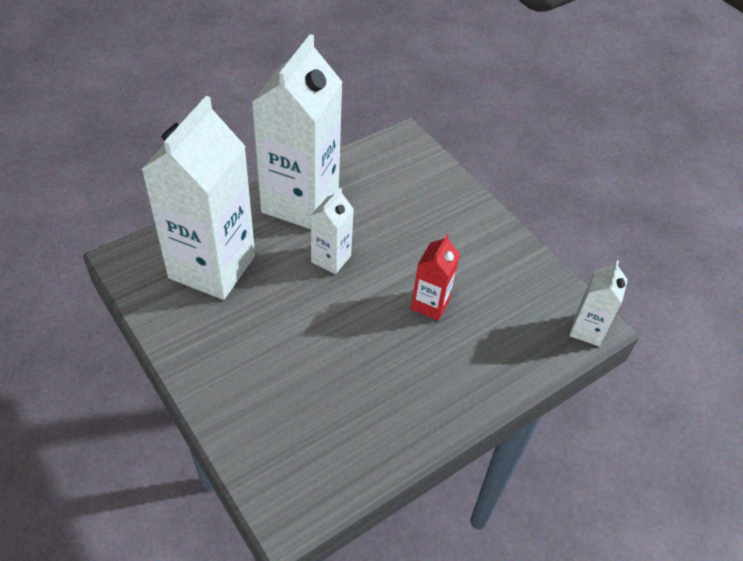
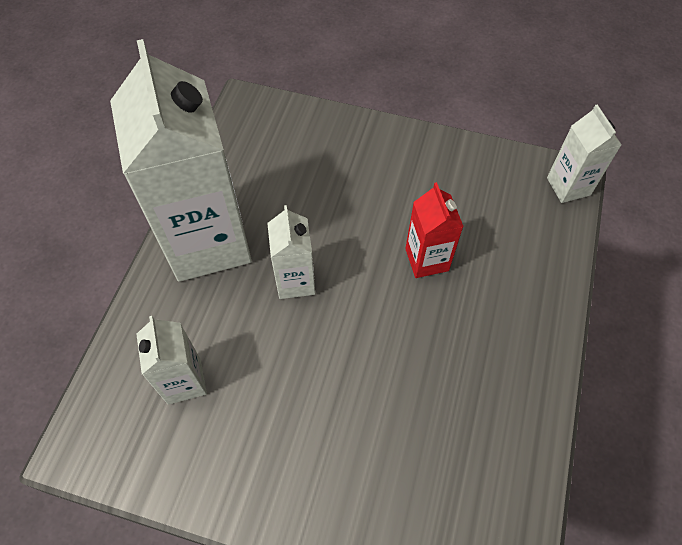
camera: 35 degrees left, 10 degrees up
(212, 267) = (184, 381): white carton -> white carton, size x0.47

